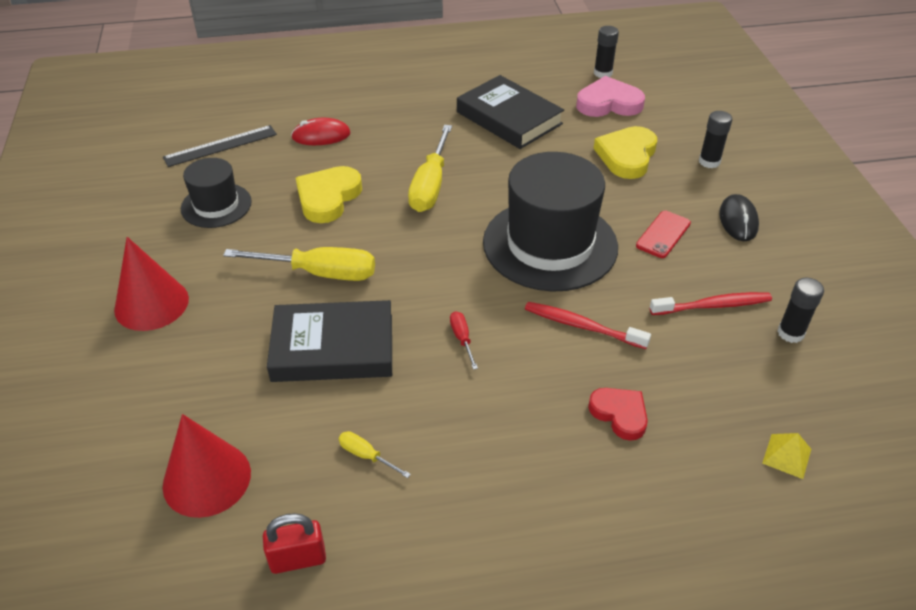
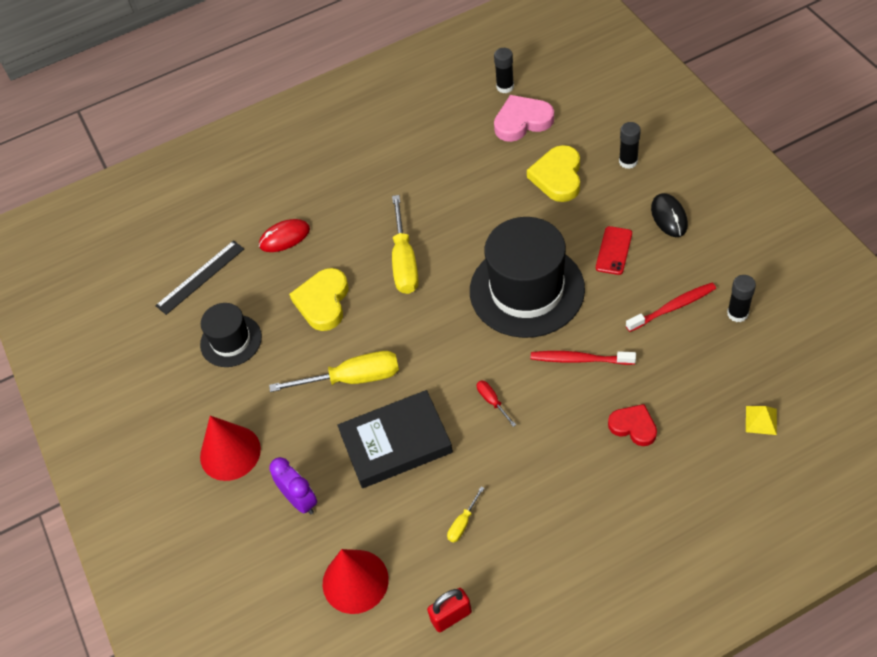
camera: 10 degrees left, 10 degrees up
(196, 373) = (300, 500): none -> purple clock
(366, 456) = (463, 523): yellow screwdriver -> yellow screwdriver turned 75 degrees counterclockwise
(509, 118) = (441, 165): black book -> none

